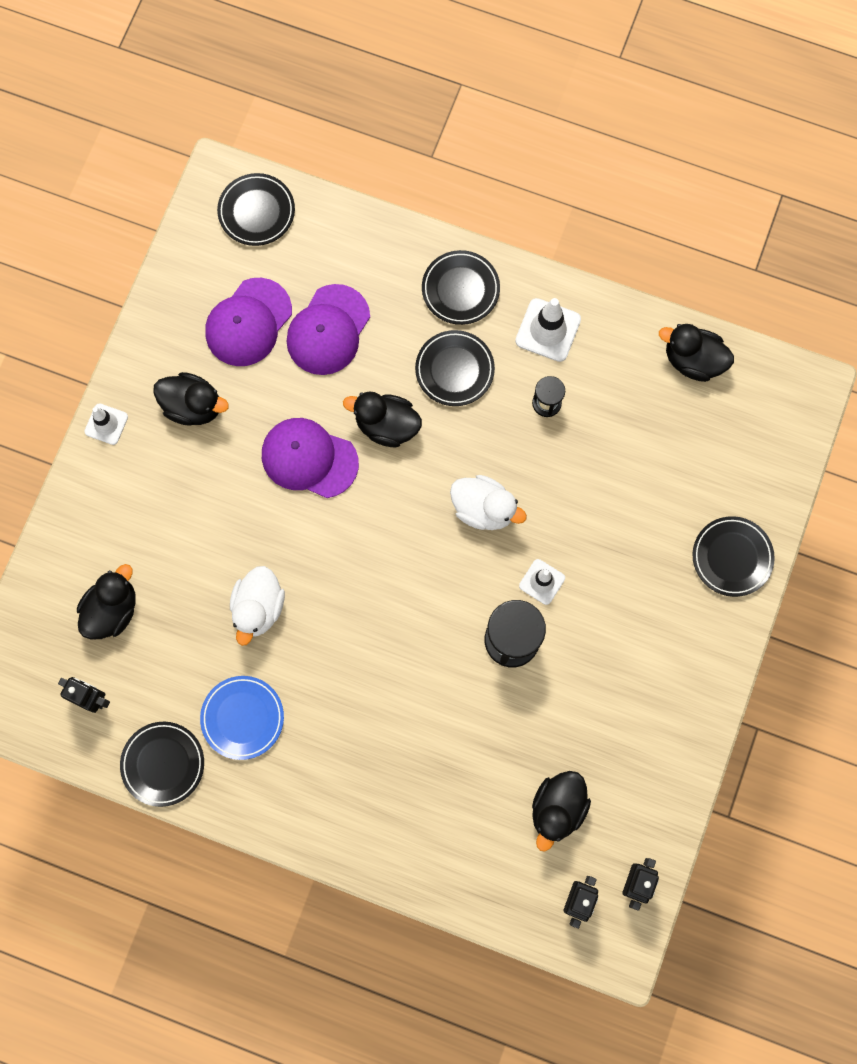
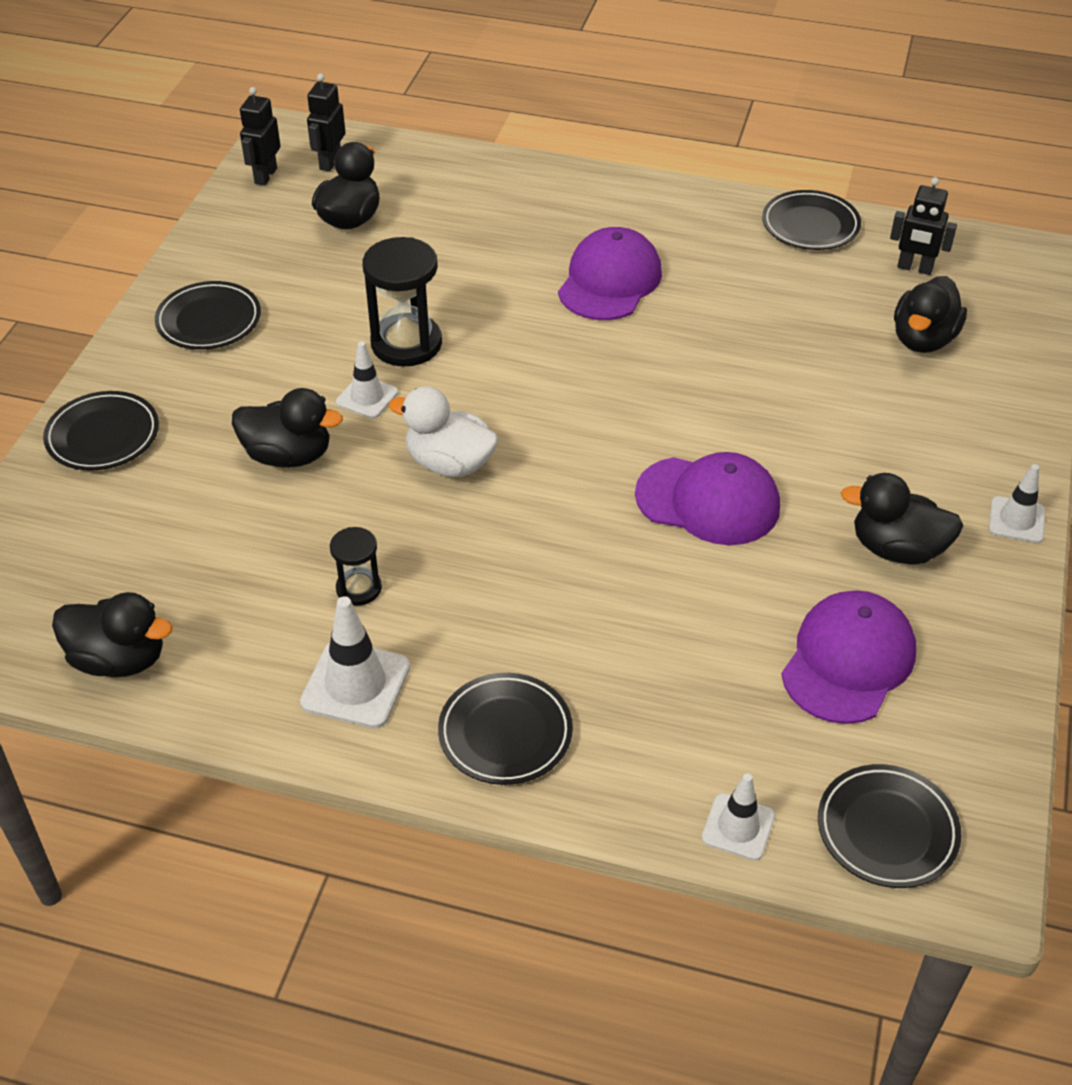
camera: 175 degrees right, 30 degrees down
(242, 718) = (729, 263): blue plate -> none
(258, 608) = (737, 352): white duck -> none
(328, 330) = (716, 659): purple cap -> purple cap (609, 281)
(337, 220) = (738, 827): none -> white traffic cone
(386, 425) = (601, 545): black duck -> black duck (288, 455)
(454, 370) = (505, 620): black plate -> black plate (209, 321)

